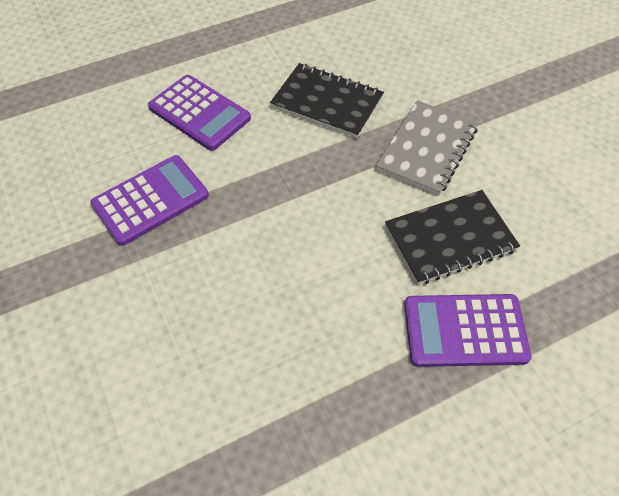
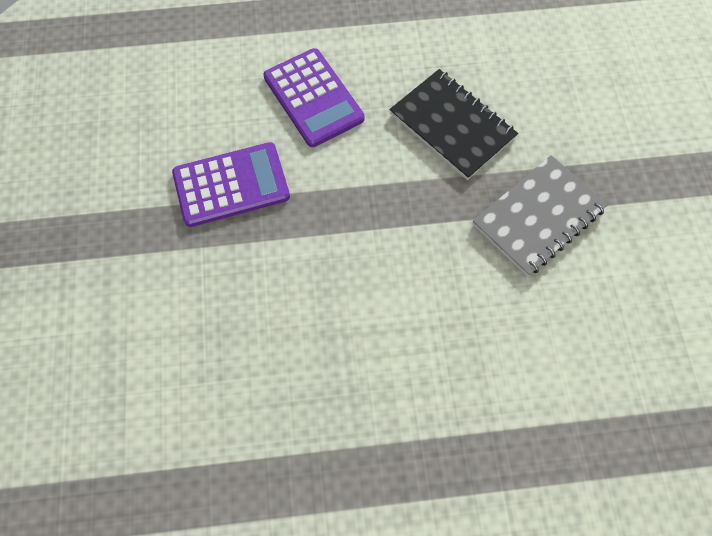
camera: 20 degrees right, 10 degrees up
(450, 239) = (517, 330): black notebook -> none
(465, 331) = (489, 435): purple calculator -> none

